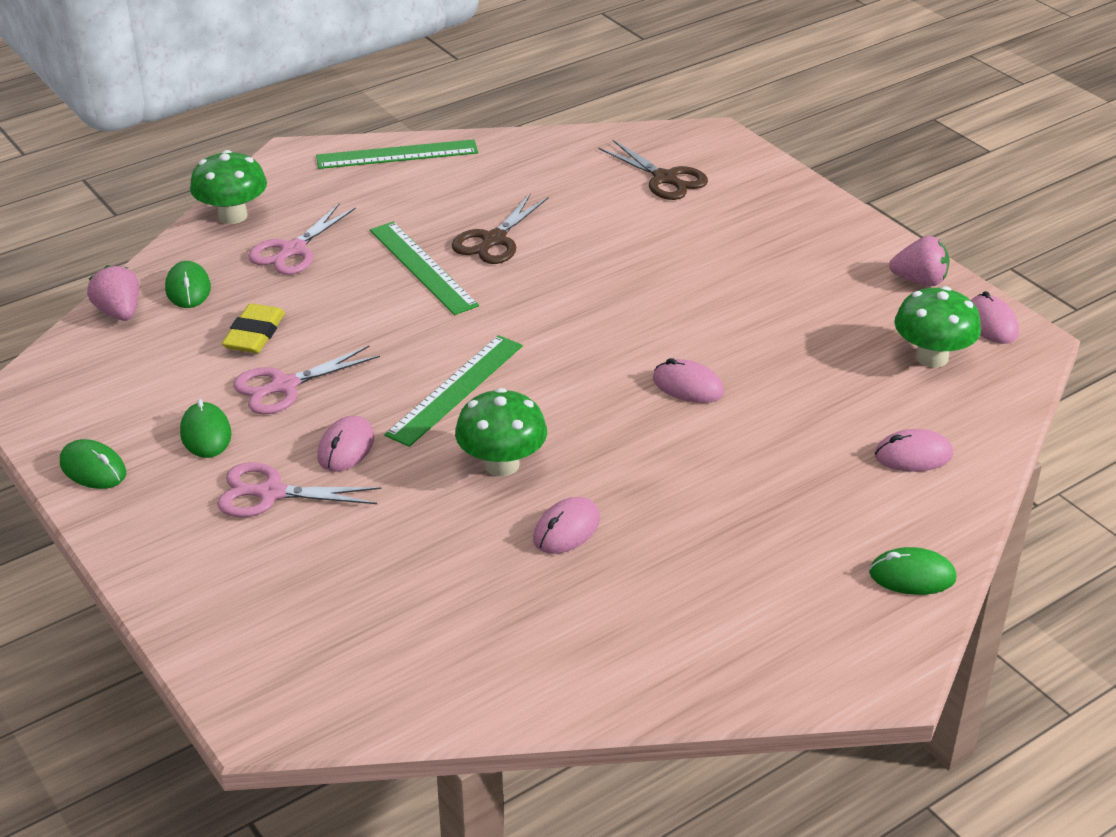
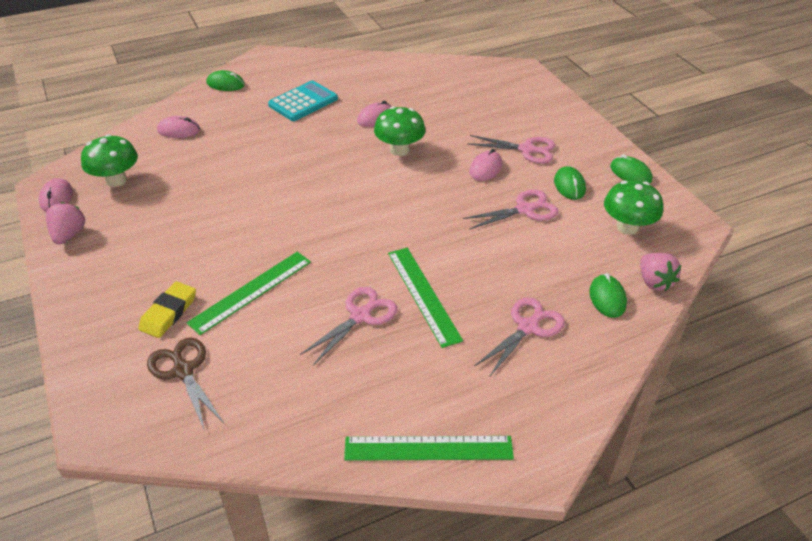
camera: 170 degrees left, 5 degrees up
(232, 216) = (586, 378): green mushroom -> green mushroom (627, 227)
(254, 334) = (549, 251): yellow eraser -> yellow eraser (168, 312)
(455, 389) = (416, 195): green ruler -> green ruler (251, 291)
(494, 240) = (360, 316): brown scissors -> pink scissors
(688, 386) = (275, 180): pink mouse -> none
(725, 549) = (303, 102): none -> turquoise calculator
(919, 281) = (69, 235): pink strawberry -> pink strawberry turned 75 degrees clockwise

